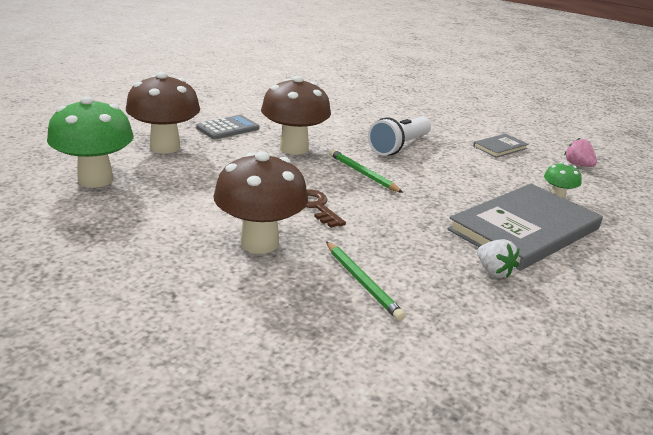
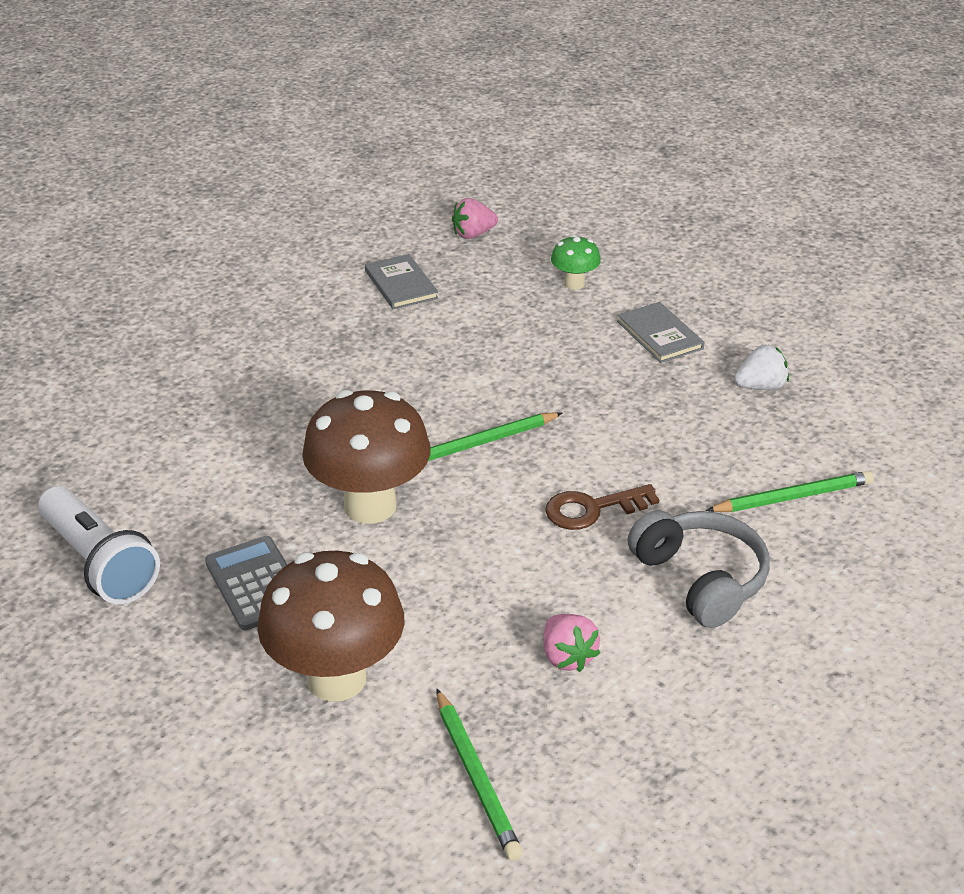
camera: 75 degrees left, 10 degrees up
(95, 180) = (476, 777): green mushroom -> green pencil
(183, 201) = (567, 657): none -> pink strawberry
(259, 243) = (700, 579): brown mushroom -> grey headphones
(399, 146) = (381, 384): white flashlight -> white flashlight (100, 563)
(524, 229) = (660, 335): grey book -> grey book, size x0.45

